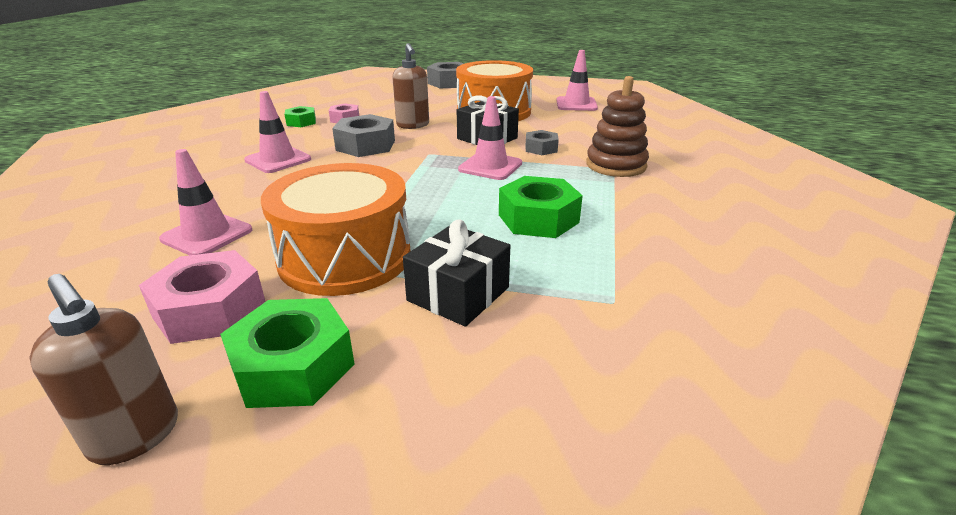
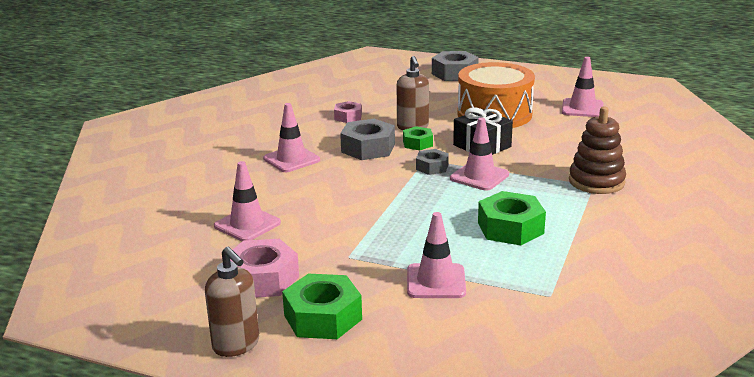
camera: 10 degrees right, 5 degrees down
(301, 122) = (307, 118): green nut -> green nut (417, 143)
(345, 257) = (353, 249): orange drum -> none
(458, 294) = (436, 281): black gift -> pink traffic cone
(541, 148) = (531, 160): grey nut -> grey nut (432, 167)

